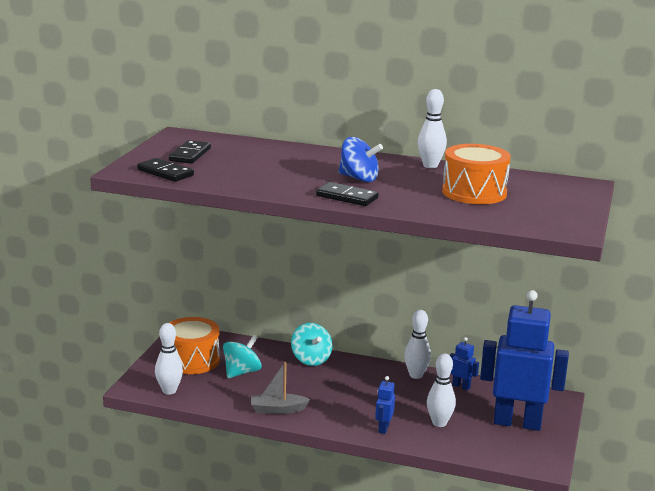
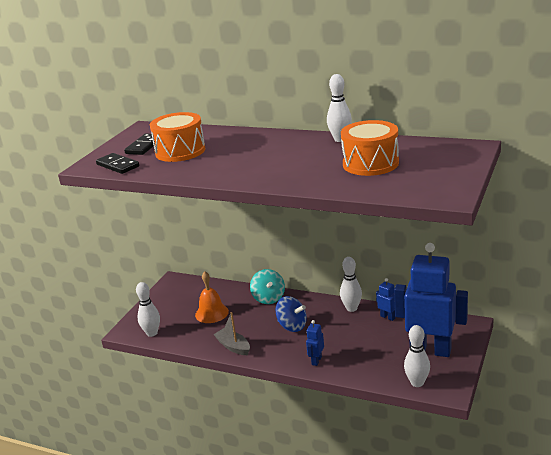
camera: 10 degrees right, 5 degrees up
(192, 360) = (175, 304): orange drum -> orange drum (180, 151)
(242, 372) = (211, 313): turquoise spinning top -> orange bell
(277, 410) = (233, 346): grey boat -> grey boat turned 45 degrees clockwise
(347, 197) = (258, 177): black domino -> none
(359, 178) = (275, 157): blue spinning top -> blue spinning top (292, 326)
(439, 423) = (364, 353): white bowling pin -> white bowling pin (417, 383)

